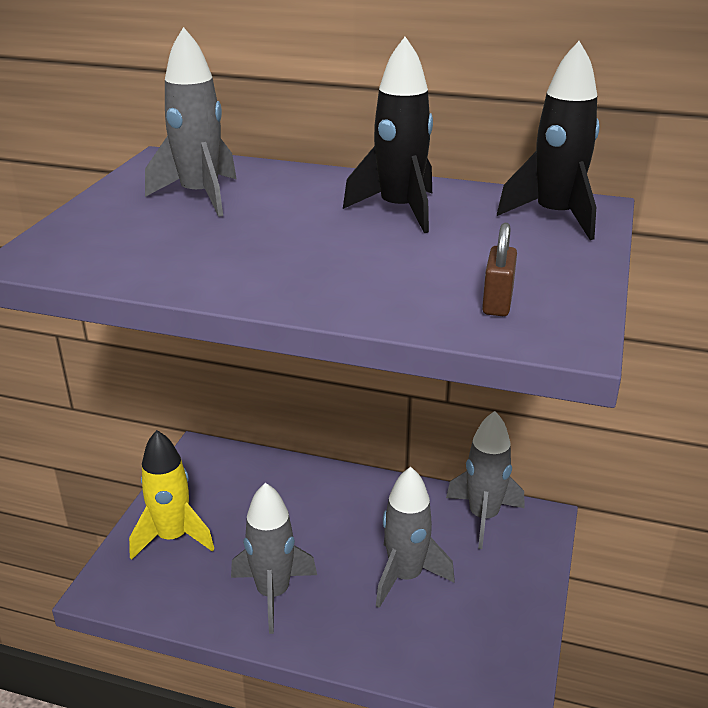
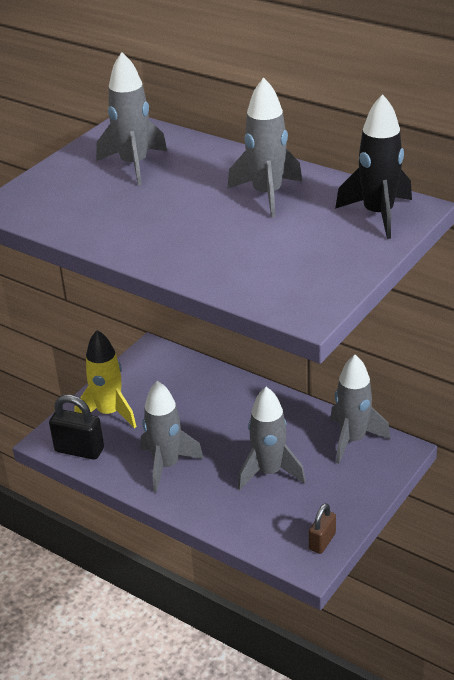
camera: 20 degrees right, 5 degrees up
(148, 595) = (79, 450): none -> black padlock
(399, 210) = (267, 195): black rocket -> grey rocket
(497, 303) = (281, 281): brown padlock -> brown padlock (322, 542)

